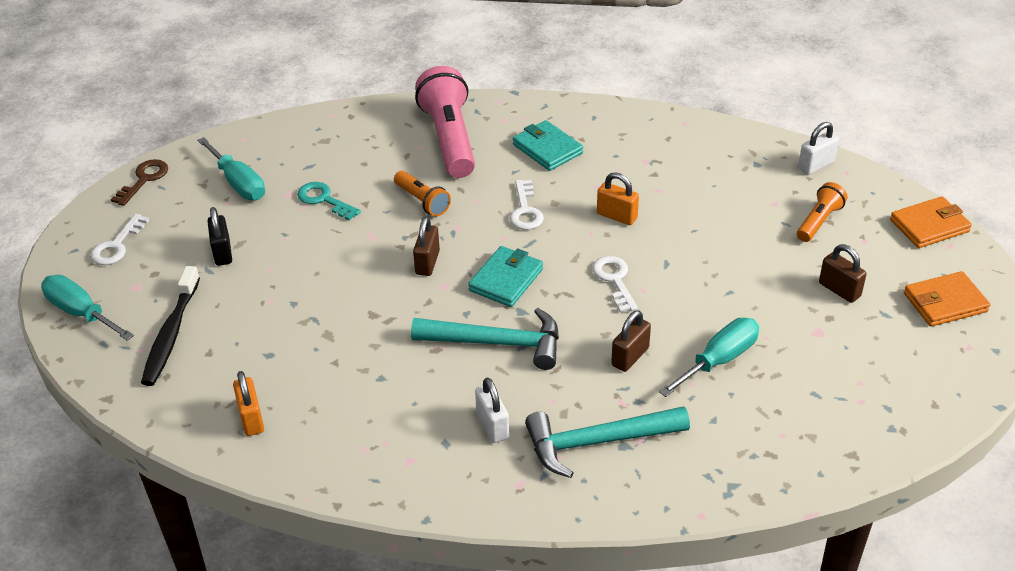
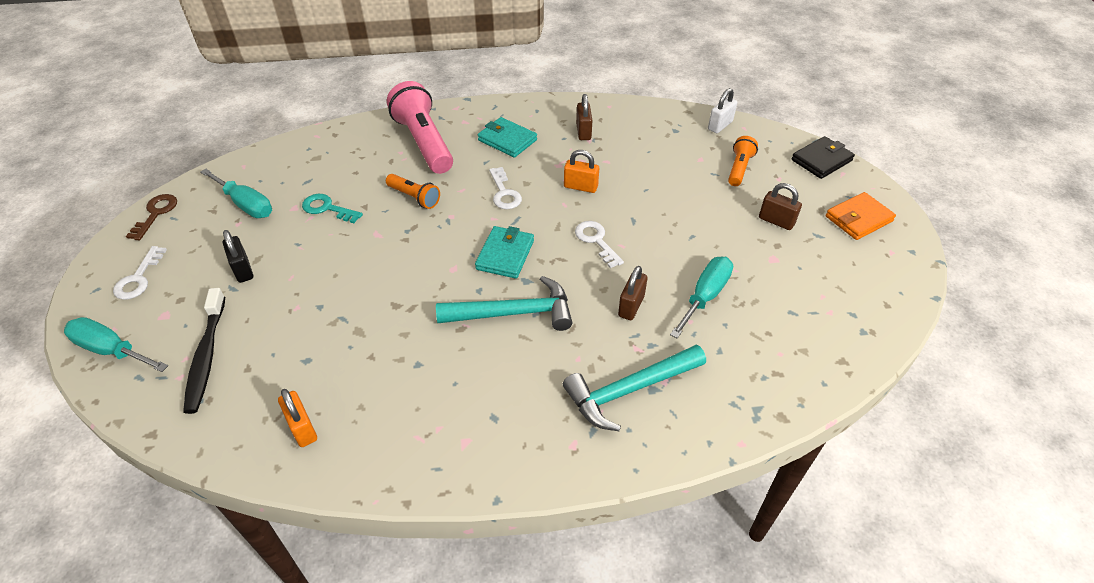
camera: 15 degrees left, 5 degrees up
(427, 262) = (433, 250): brown padlock -> brown padlock (583, 132)
(492, 425) = (532, 392): white padlock -> none
(929, 226) = (821, 160): orange wallet -> black wallet

